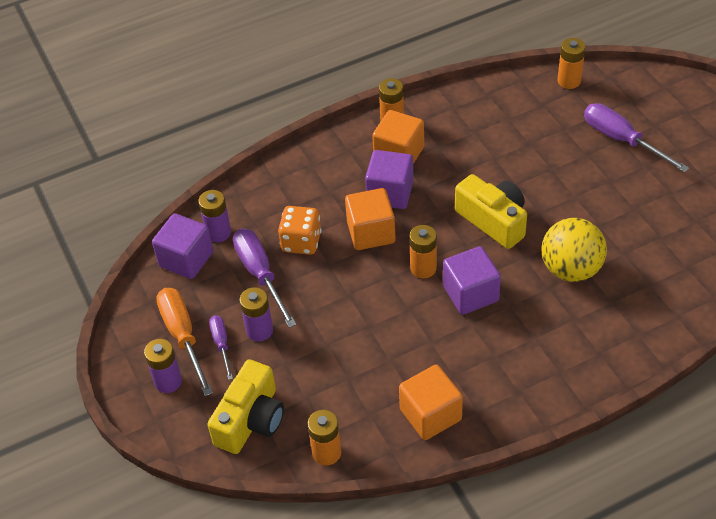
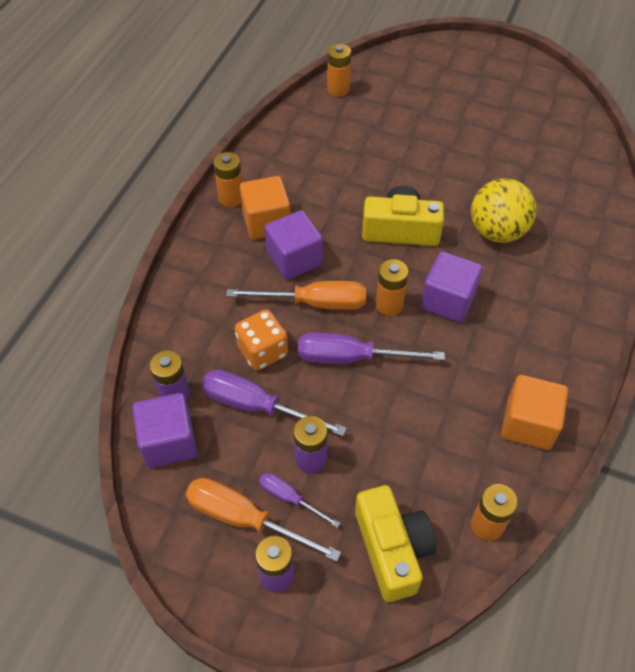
camera: 45 degrees left, 5 degrees up
(371, 232) = (314, 303): orange cube -> orange screwdriver
(621, 140) = (424, 112): purple screwdriver -> purple screwdriver (351, 358)

